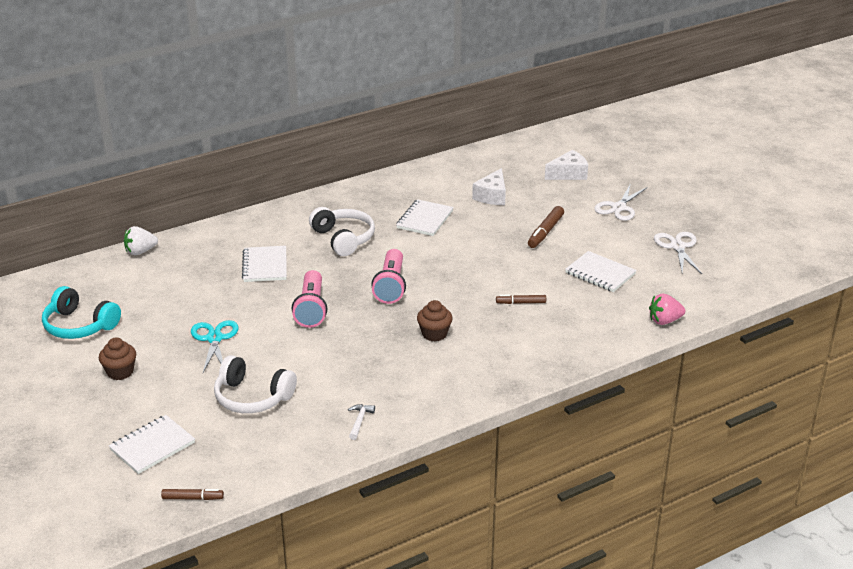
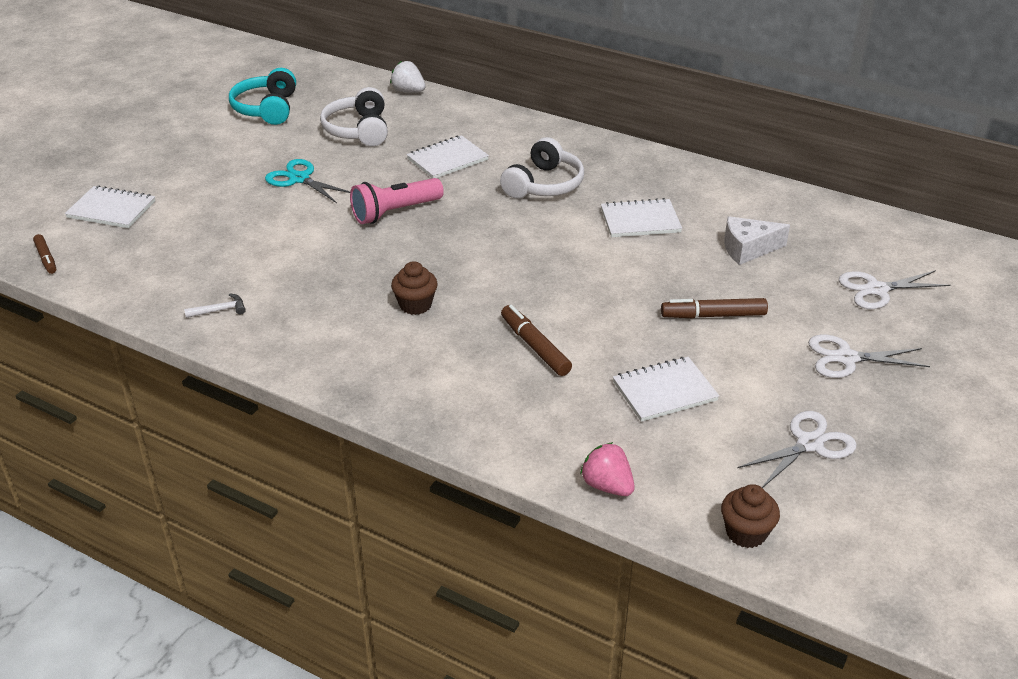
camera: 60 degrees right, 5 degrees up
(120, 372) = (212, 153): brown cupcake -> brown cupcake (746, 533)
(214, 339) = (299, 179): turquoise scissors -> turquoise scissors turned 105 degrees counterclockwise
(252, 397) = (219, 233): white headphones -> white headphones (358, 130)
(391, 286) = (482, 245): pink flashlight -> none
(521, 303) = (535, 347): brown marker -> brown marker, size x1.55
(568, 174) = (876, 290): white cheese -> white scissors
(600, 273) = (664, 391): white notebook -> white notebook turned 60 degrees clockwise

